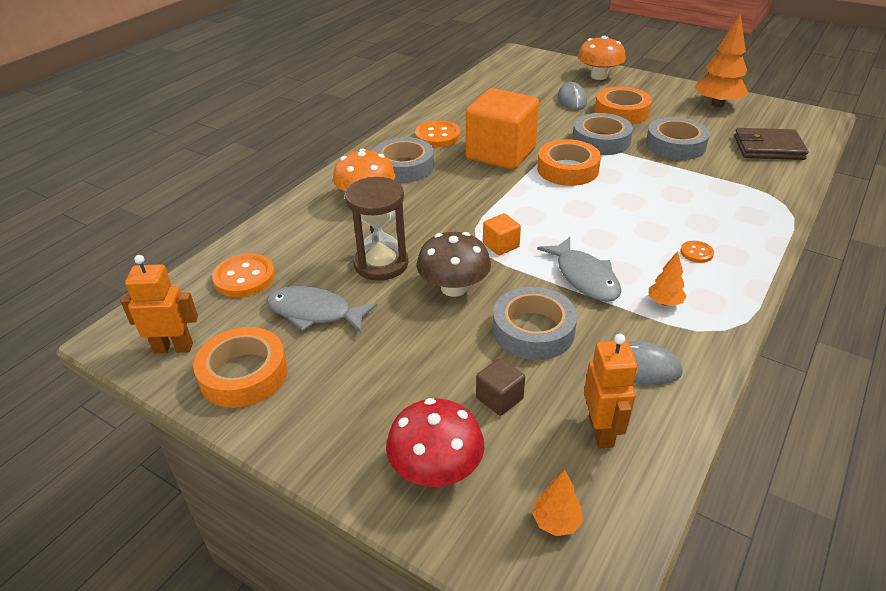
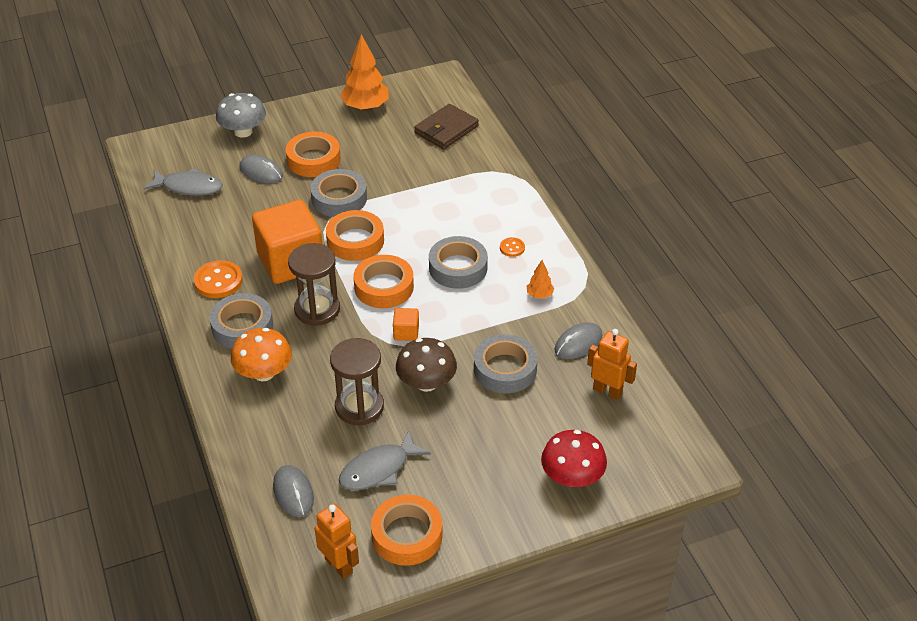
camera: 55 degrees left, 5 degrees up
(173, 348) = (339, 565): orange robot -> orange robot turned 105 degrees clockwise
(244, 277) = (293, 493): orange button -> grey mouse
(466, 189) = (317, 309): none -> brown hourglass
(499, 398) = (545, 419): brown cube -> none
(537, 207) = (384, 287): none -> orange tape
(556, 522) = (646, 447): orange tree -> none
(584, 277) = (481, 314): grey fish -> grey fish (189, 187)
(599, 76) = (243, 131): orange mushroom -> grey mushroom
(675, 145) = (390, 168): grey tape -> grey tape (458, 268)

